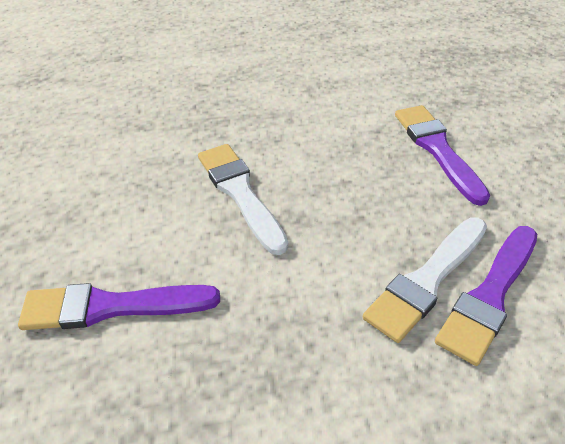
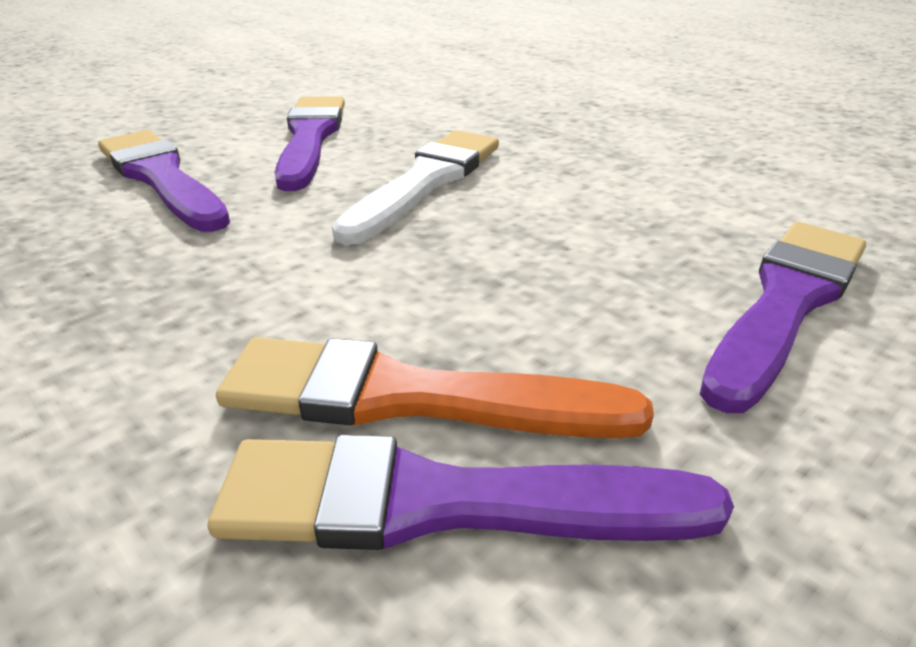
camera: 55 degrees right, 10 degrees down
(122, 215) = (310, 138): none -> purple brush
(427, 280) = (409, 397): white brush -> orange brush

